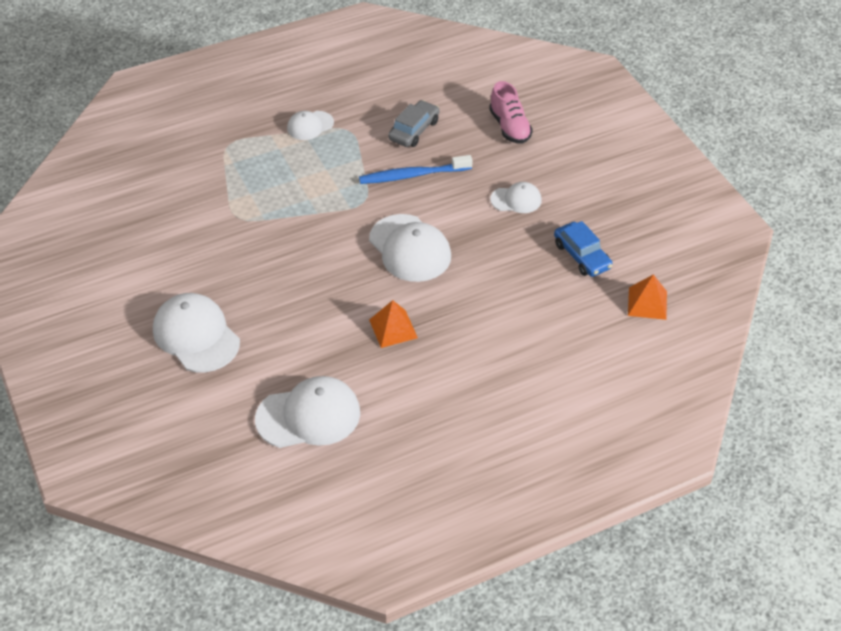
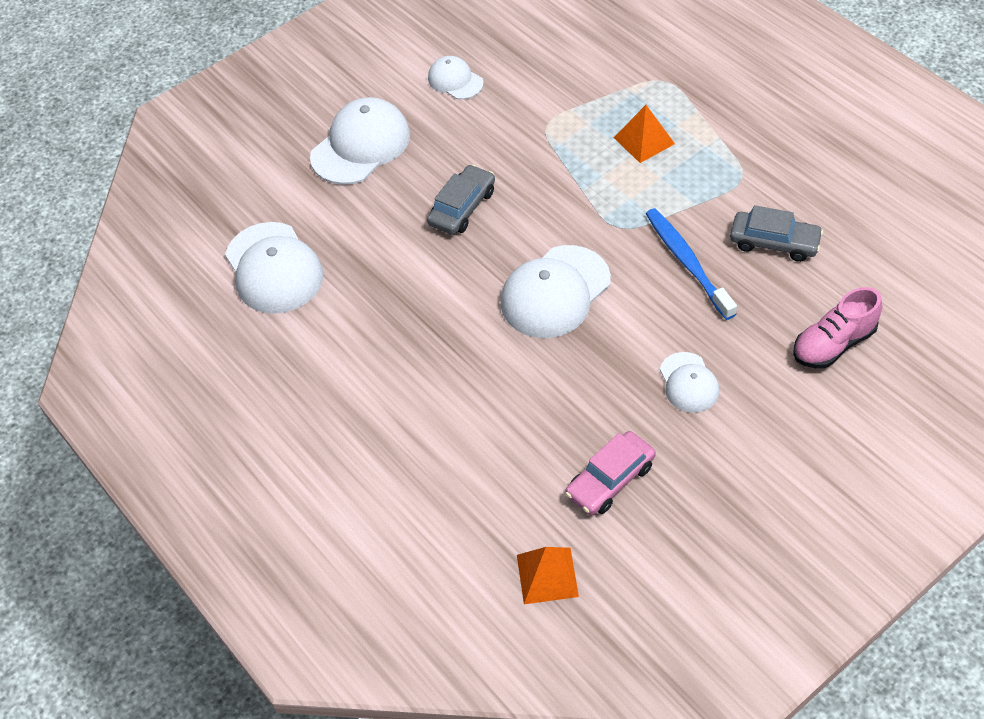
camera: 80 degrees right, 5 degrees up
(300, 284) = (462, 207): none -> grey car
(310, 126) = (731, 141): white cap -> white cap (455, 80)
(393, 329) = (419, 309): orange pyramid -> orange pyramid (644, 140)
(582, 256) = (610, 480): blue car -> pink car

